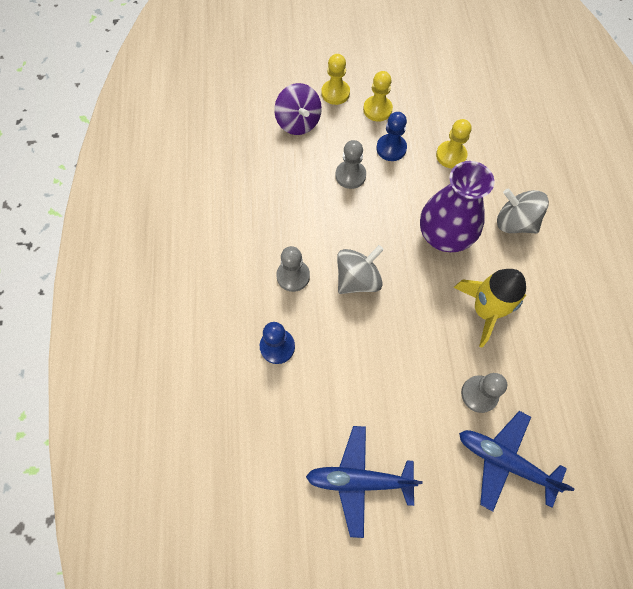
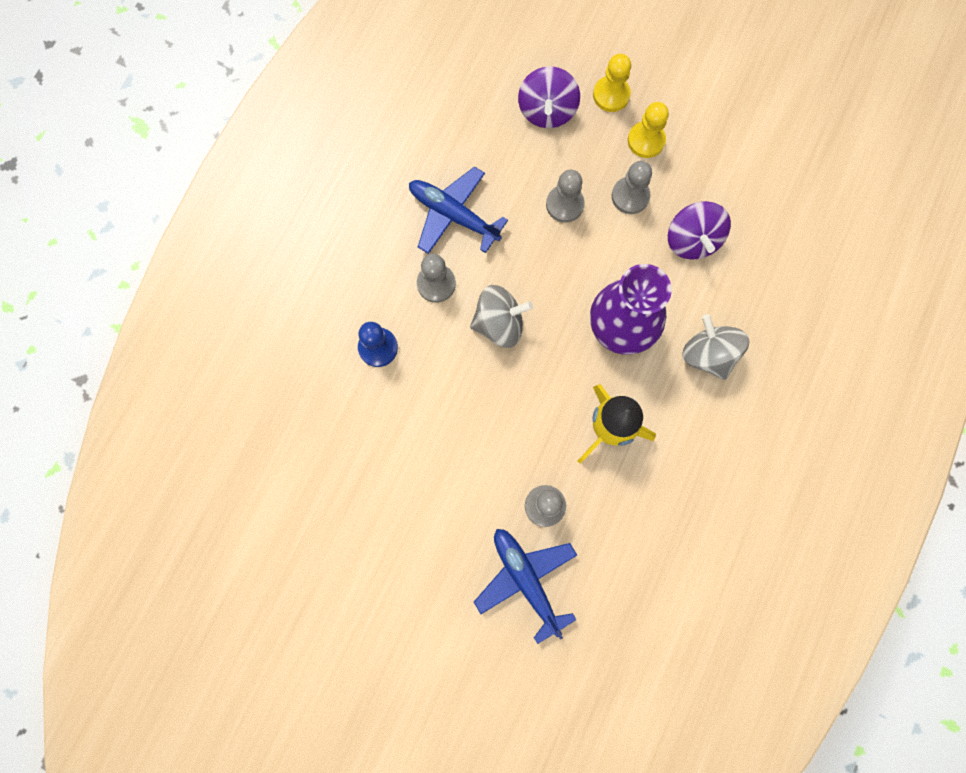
camera: 30 degrees right, 10 degrees up
(359, 480) = (378, 515): blue plane -> blue plane (453, 215)
(391, 148) = (630, 196): blue pawn -> grey pawn
(451, 155) = (692, 240): yellow pawn -> purple spinning top

